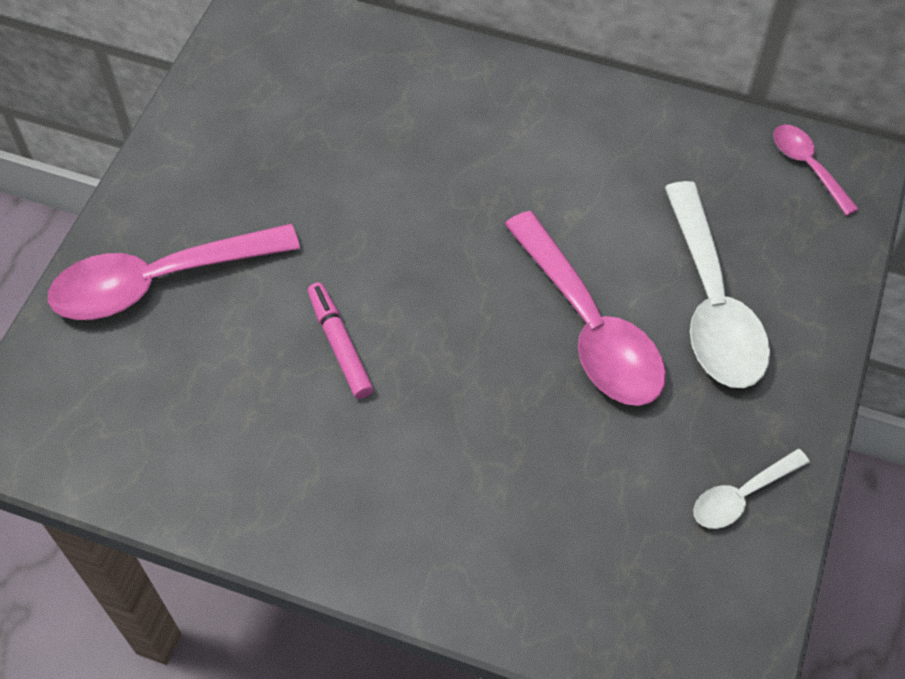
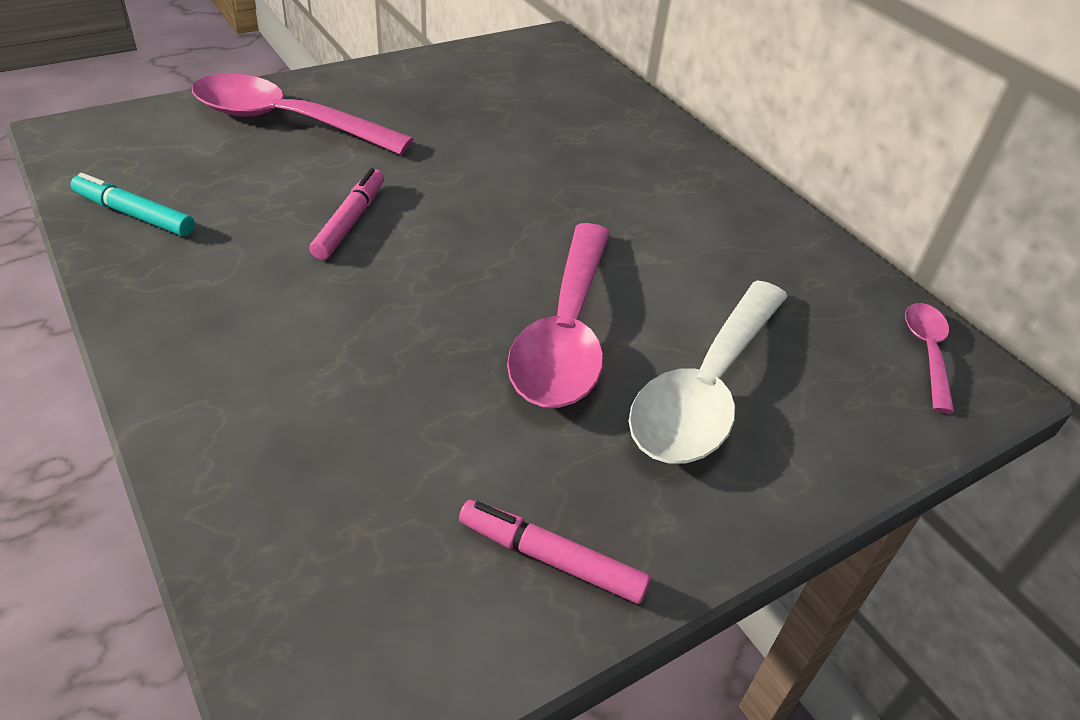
camera: 35 degrees right, 15 degrees down
(175, 468) = (134, 214): none -> turquoise marker
(741, 496) = (551, 558): white spoon -> pink marker

